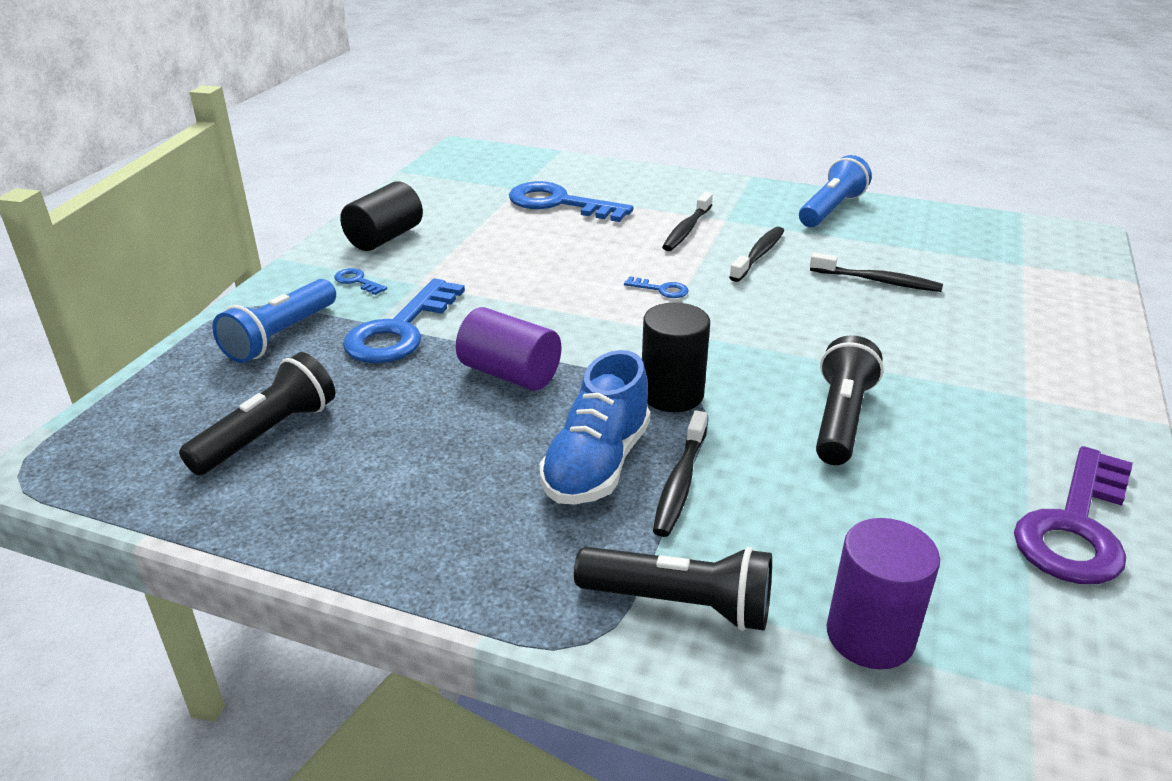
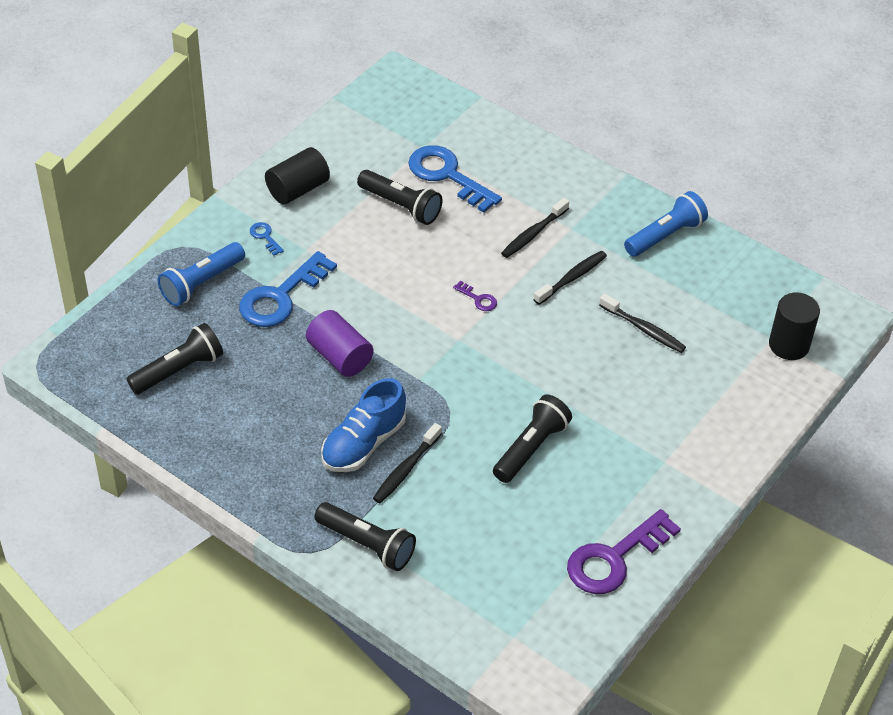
camera: 15 degrees right, 15 degrees up
(518, 232) = (401, 206): none -> black flashlight
(661, 289) = (478, 299): blue key -> purple key
(672, 394) = (435, 400): black cylinder -> black cylinder (789, 345)
(870, 636) = (454, 588): purple cylinder -> none

